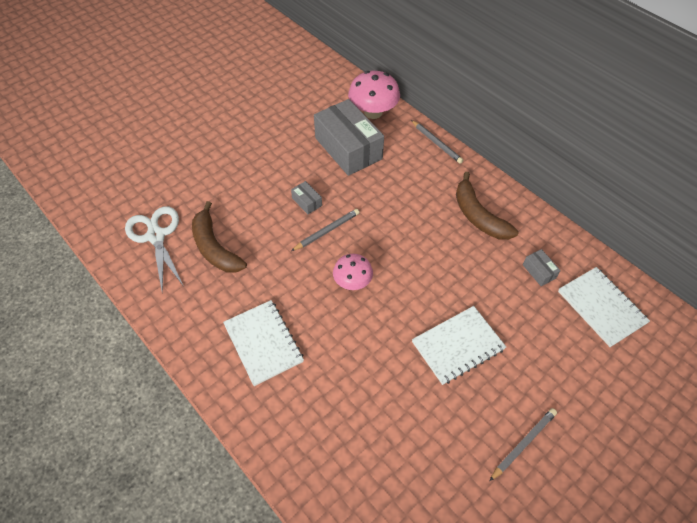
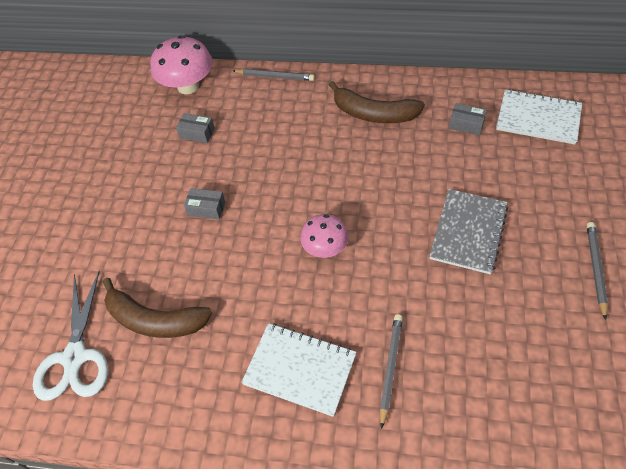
camera: 35 degrees left, 0 degrees up
(156, 236) = (75, 357): white scissors -> white scissors turned 120 degrees counterclockwise
(327, 231) = (254, 221): grey pencil -> grey pencil (391, 367)
(348, 148) = (197, 133): grey box -> grey box, size x0.41
(458, 346) = (468, 232): white notebook -> grey notebook

